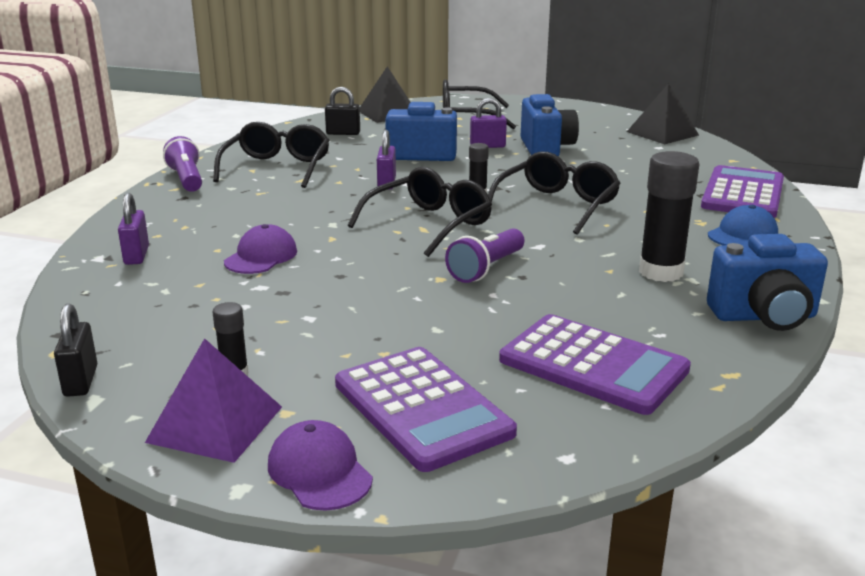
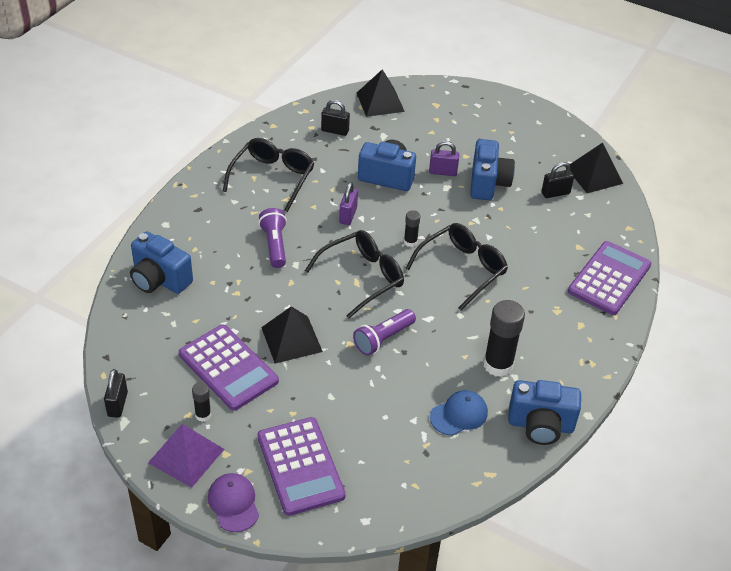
camera: 10 degrees right, 20 degrees up
(136, 255) = (159, 280): purple padlock -> blue camera
(187, 179) = (204, 184): purple flashlight -> purple flashlight (274, 245)
(261, 256) = (239, 296): purple cap -> none
(352, 284) = (291, 339): none -> black pyramid
(466, 118) = (441, 122): black glasses -> none
(593, 365) = (411, 449): purple calculator -> purple calculator (228, 368)
(629, 147) = (555, 193): none -> black padlock
(742, 234) = (578, 332): blue cap -> blue cap (459, 414)

